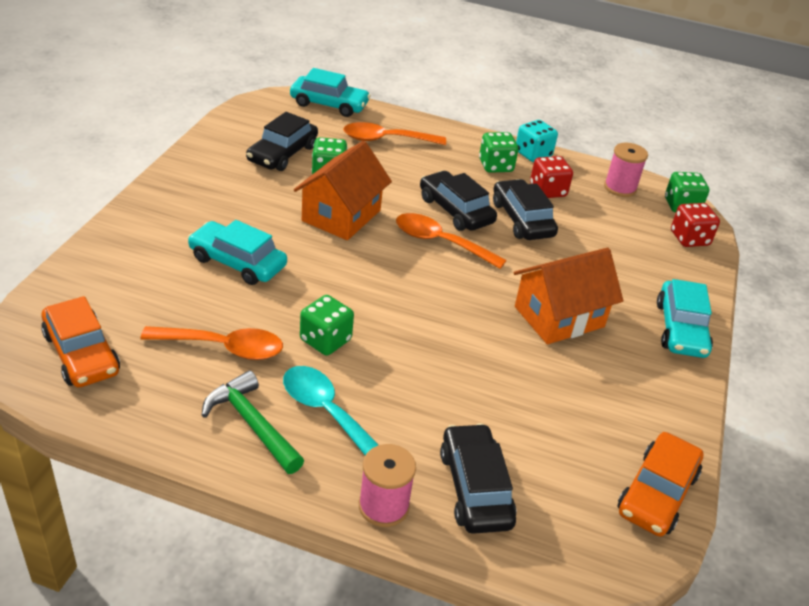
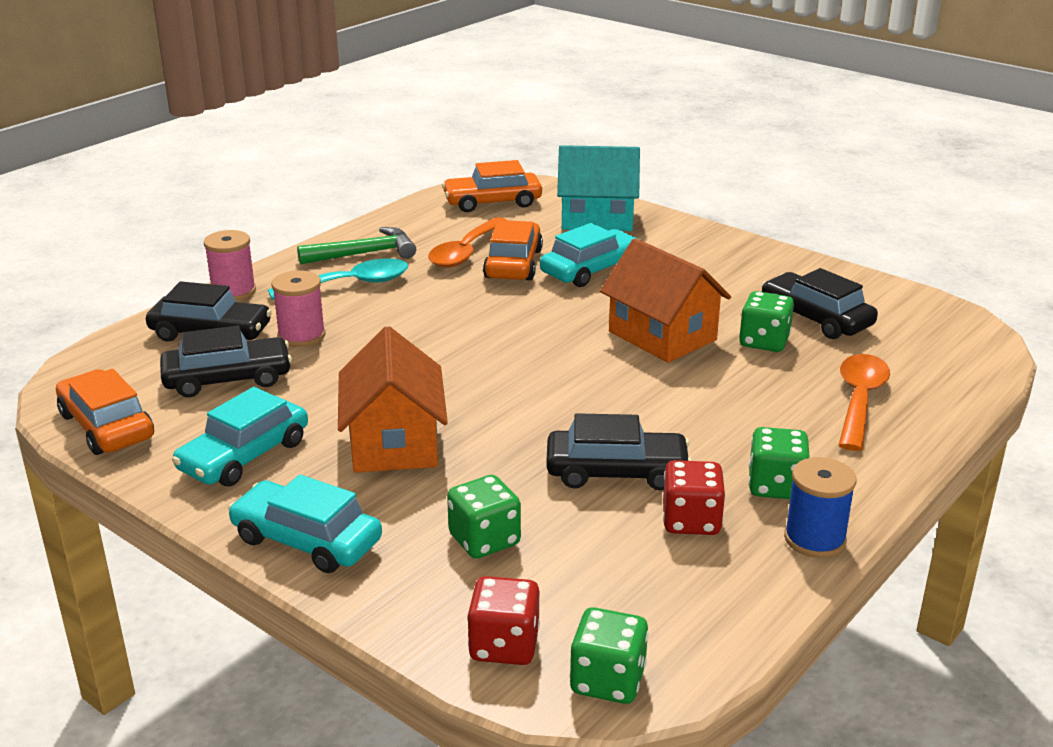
camera: 115 degrees right, 10 degrees down
(116, 272) = (597, 218): none -> turquoise house
(241, 310) = (513, 264): none -> orange car
(325, 340) = (446, 296): green dice -> green dice (484, 540)
(329, 104) = (968, 370): turquoise car -> turquoise car (244, 455)
(440, 242) = (583, 392): orange spoon -> none
(455, 210) = (654, 419): black car -> black car (227, 379)
(533, 154) = (814, 539): turquoise dice -> blue spool
(620, 188) = (686, 614): pink spool -> pink spool (301, 336)

